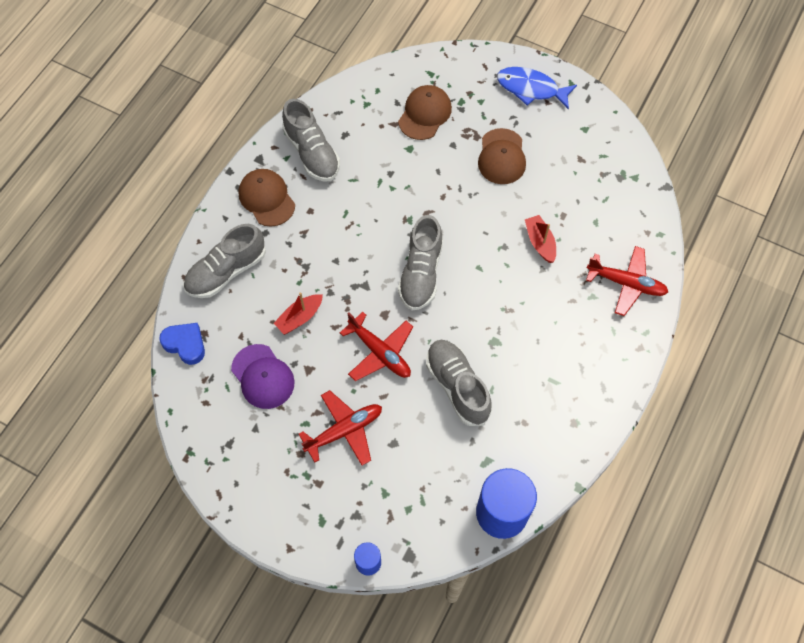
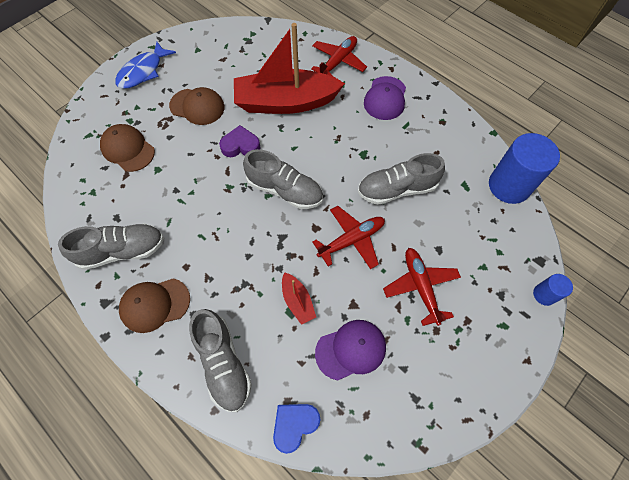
camera: 75 degrees left, 0 degrees up
(464, 215) = (240, 146): none -> purple heart
(540, 242) = (285, 102): red boat -> red boat, size x2.39
(587, 350) = (385, 98): none -> purple cap

